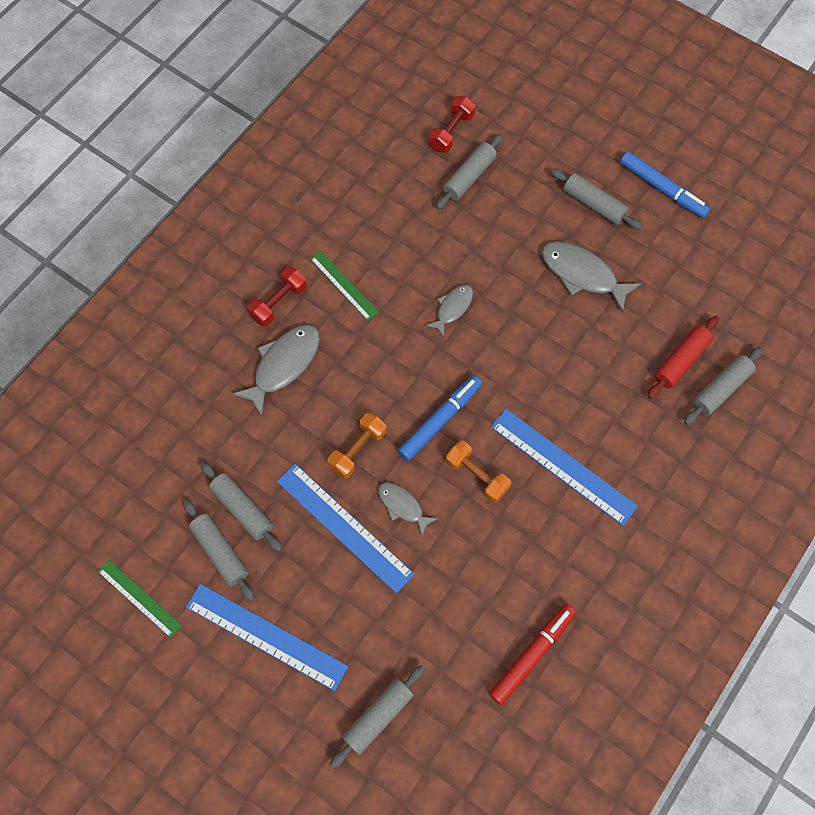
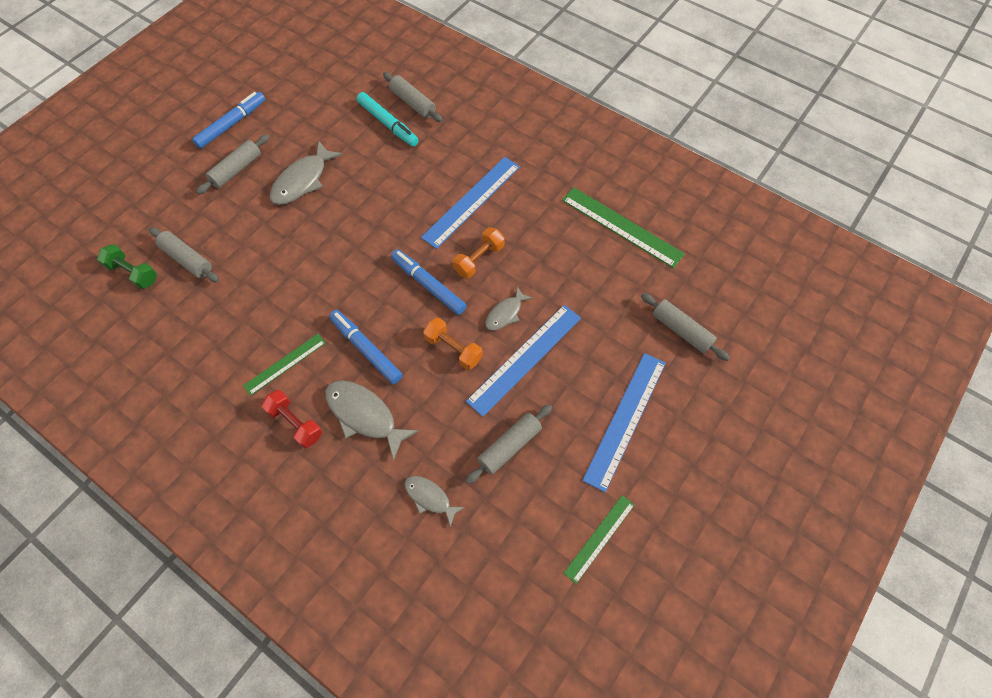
camera: 90 degrees left, 5 degrees down
(220, 552) = (551, 464): grey rolling pin -> none
(359, 361) = (366, 349): none -> blue marker
(451, 132) = (133, 273): red dumbbell -> green dumbbell
(452, 308) = (322, 274): grey fish -> grey fish (430, 498)
(532, 654) = (621, 227): red marker -> green ruler
(681, 361) = (388, 124): red rolling pin -> turquoise marker

